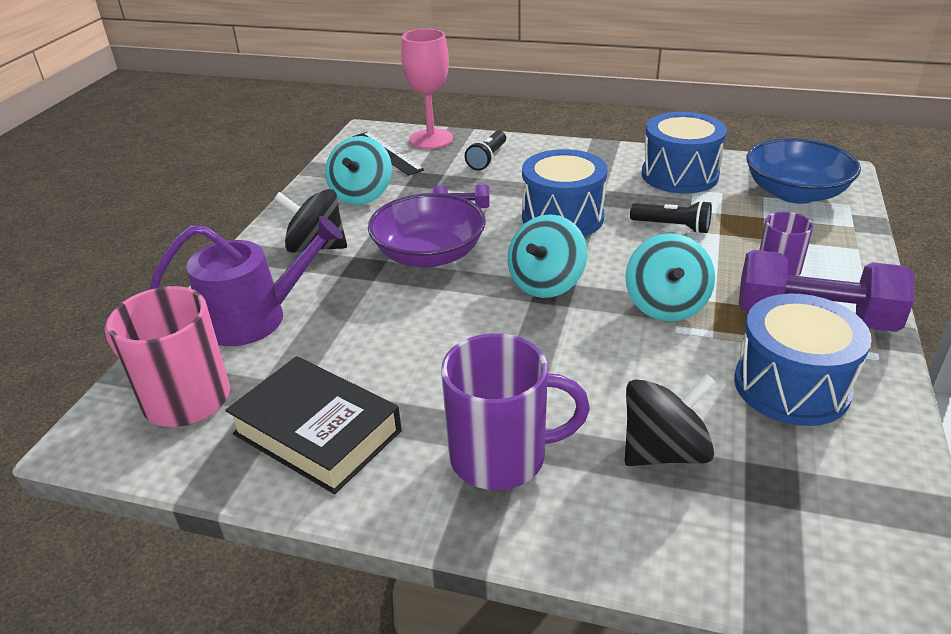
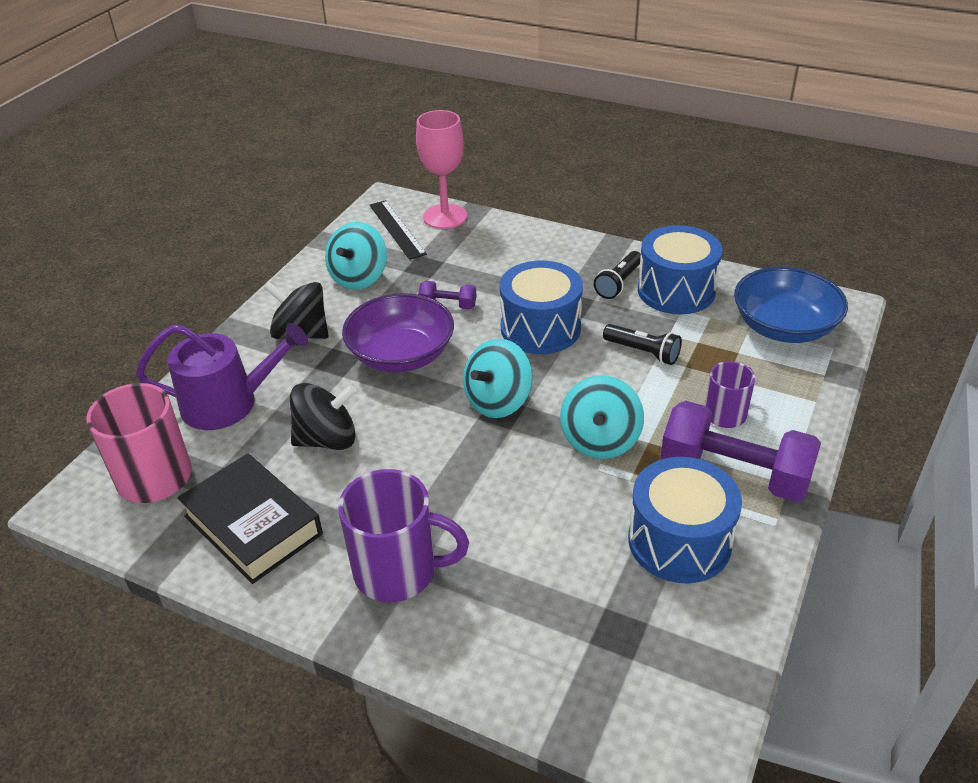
camera: 10 degrees right, 5 degrees up
(487, 159) = (492, 248): black flashlight -> black flashlight (618, 283)
(664, 451) = (538, 587): black spinning top -> black spinning top (327, 439)

